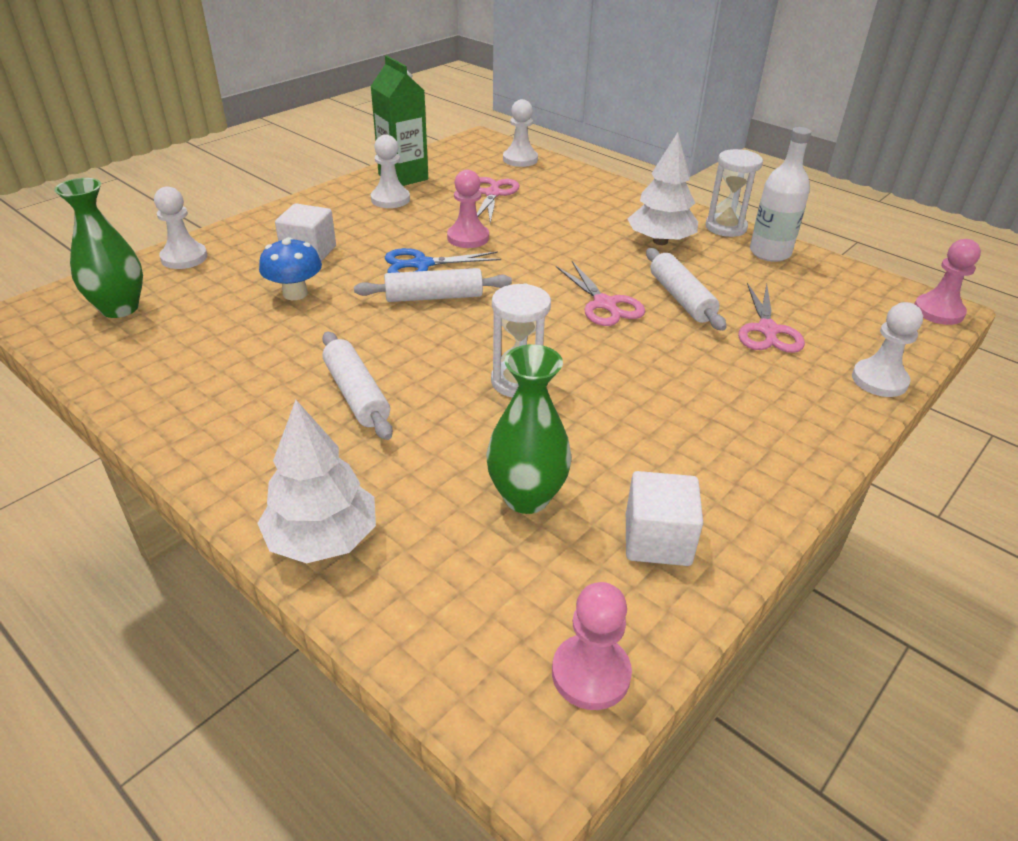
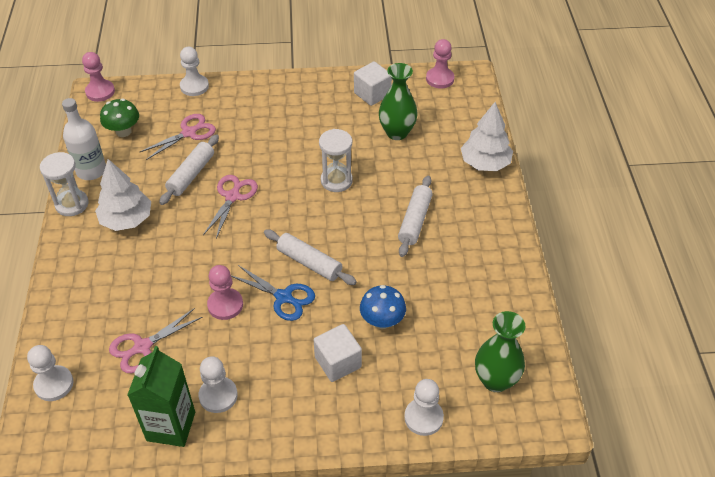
camera: 135 degrees left, 10 degrees up
(824, 294) = (123, 131): none -> green mushroom

